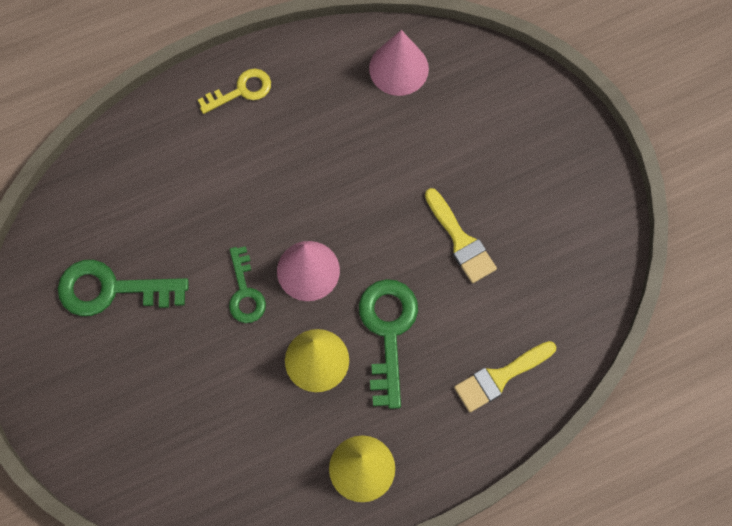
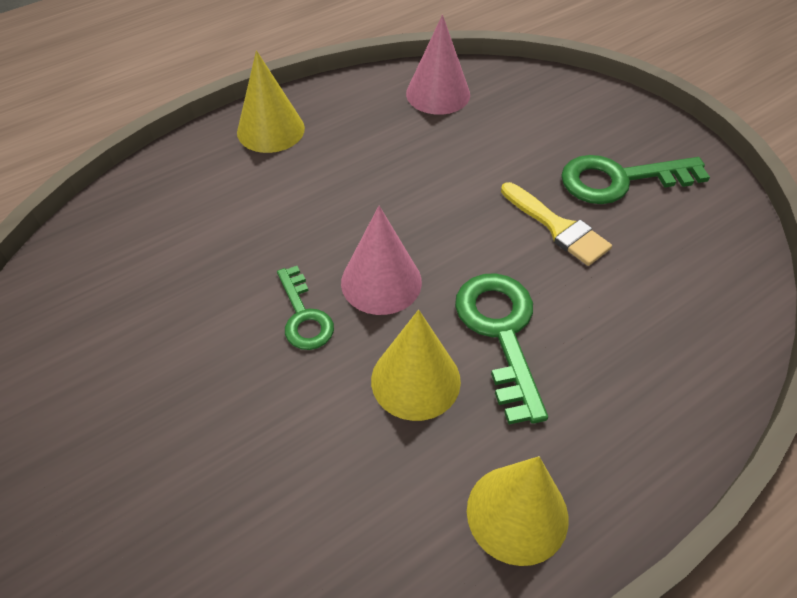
camera: 10 degrees left, 20 degrees down
(111, 289) = (122, 338): green key -> green key (619, 180)
(241, 91) = (270, 130): yellow key -> yellow cone
(500, 377) = (665, 363): yellow brush -> none

